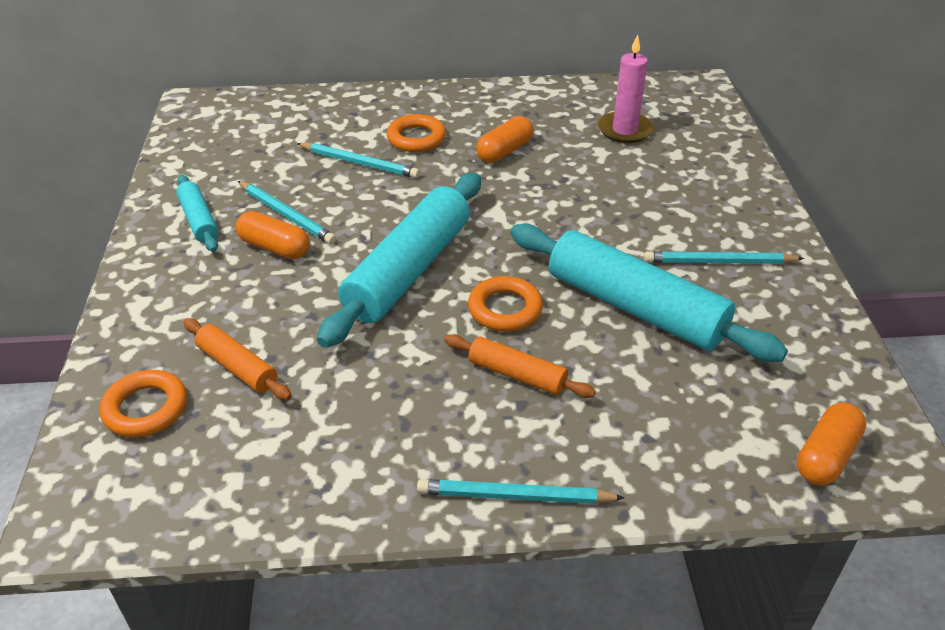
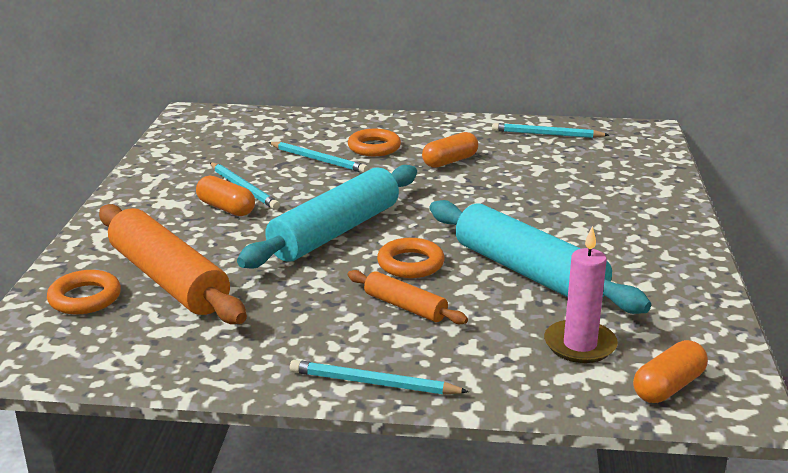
camera: 10 degrees right, 15 degrees down
(199, 220) = (169, 186): turquoise rolling pin -> none
(237, 367) = (168, 280): orange rolling pin -> orange rolling pin, size x2.01
(624, 130) = (566, 155): pink candle -> pink candle (580, 345)
(719, 262) = (619, 250): turquoise pencil -> turquoise pencil (547, 134)

